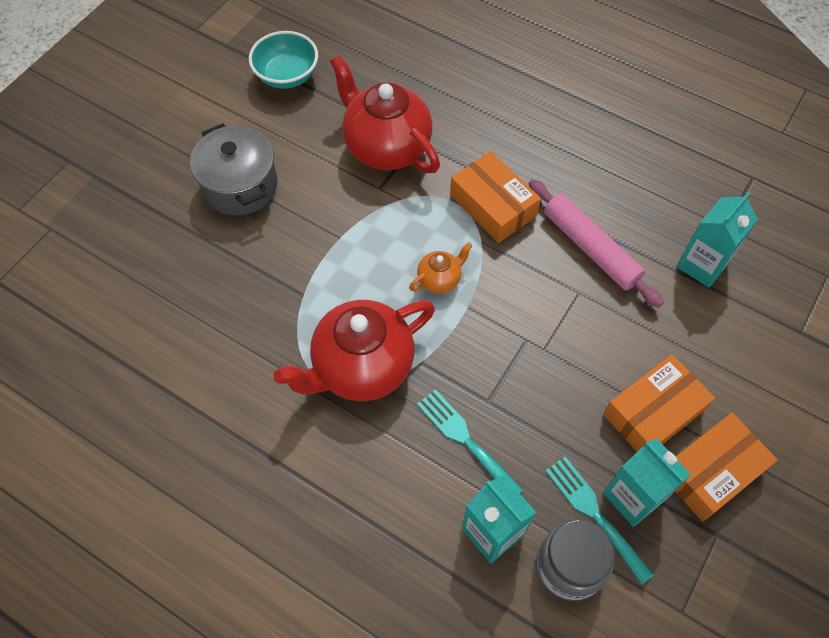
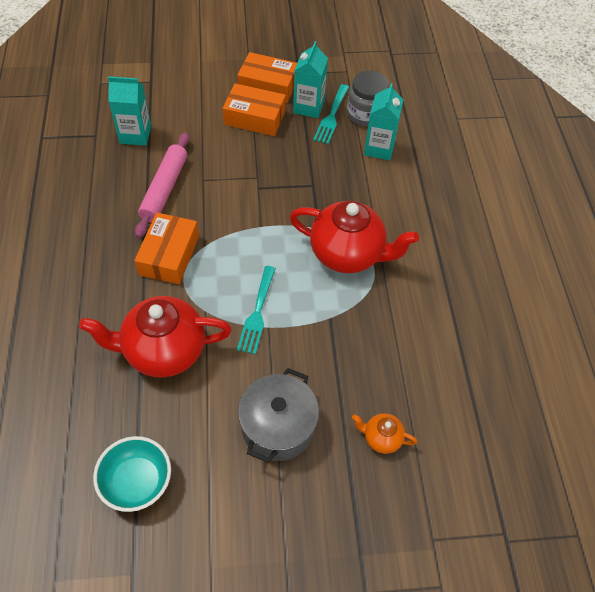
camera: 130 degrees left, 5 degrees down
(386, 147) = (164, 351): red teapot -> red teapot turned 75 degrees clockwise
(439, 279) = (252, 251): orange teapot -> orange teapot (381, 438)
(465, 440) = (343, 183): turquoise fork -> turquoise fork (257, 313)

